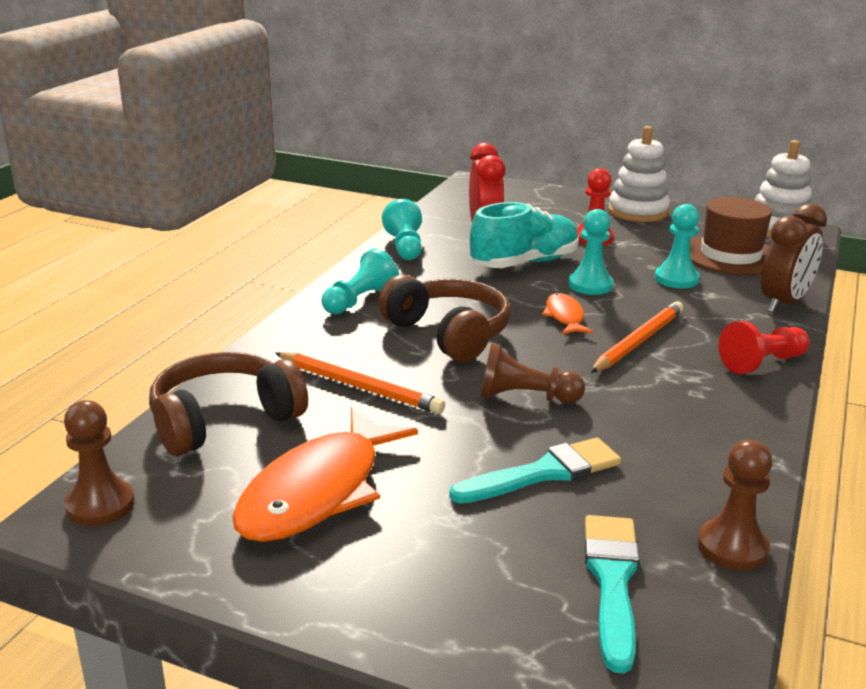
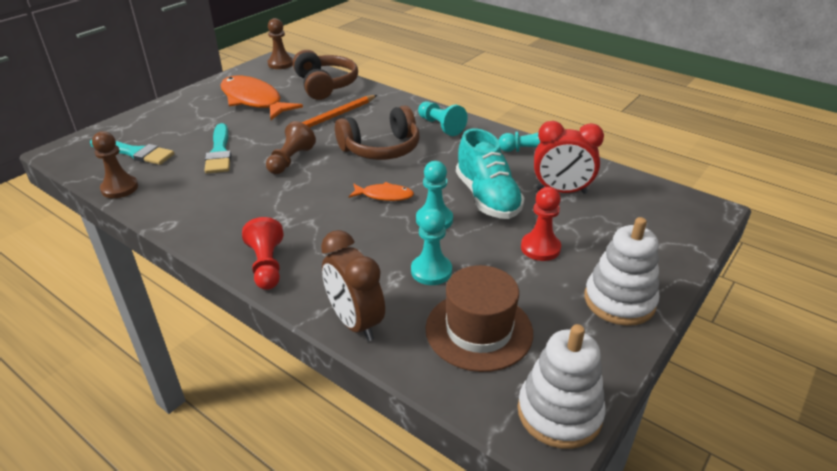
camera: 105 degrees right, 10 degrees up
(638, 341) = (331, 217): orange pencil -> none

